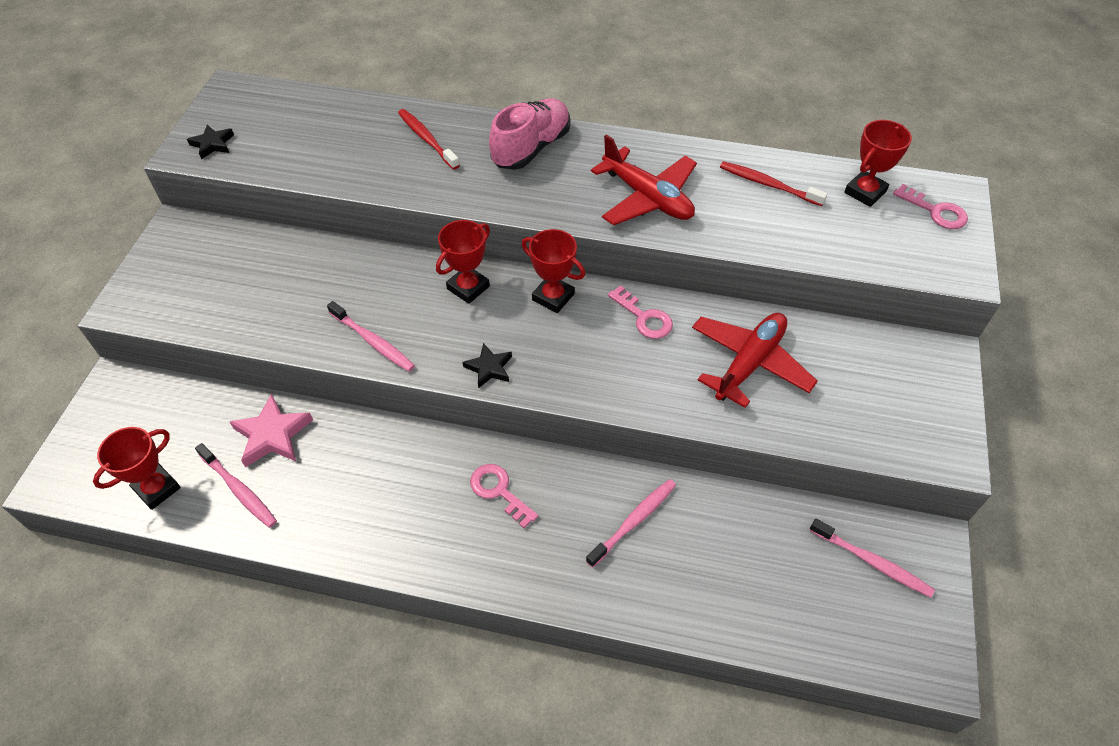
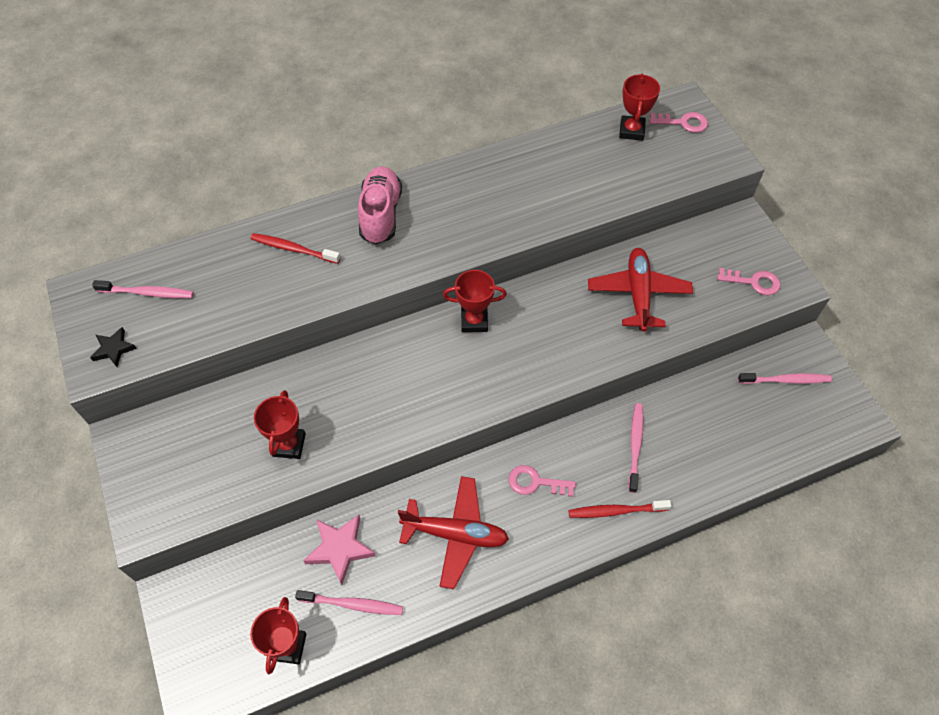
camera: 35 degrees left, 5 degrees up
(373, 341) = (375, 432): pink toothbrush -> pink toothbrush (147, 293)
(468, 287) = (408, 349): red trophy -> red trophy (289, 445)
(489, 368) = (475, 400): black star -> none
(644, 318) = (547, 300): pink key -> pink key (753, 282)
(647, 198) = (497, 211): red plane -> red plane (455, 534)
(768, 184) = (568, 157): red toothbrush -> red toothbrush (616, 511)

